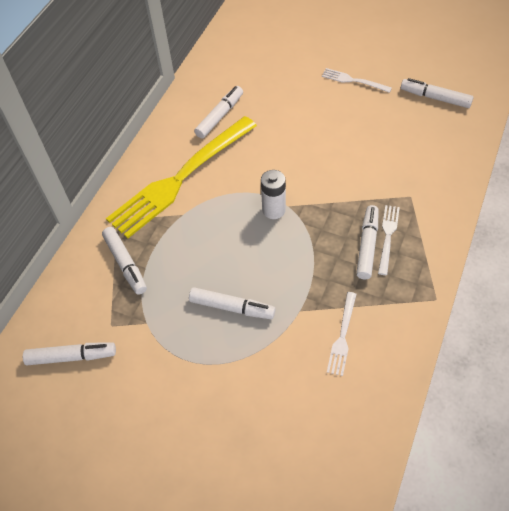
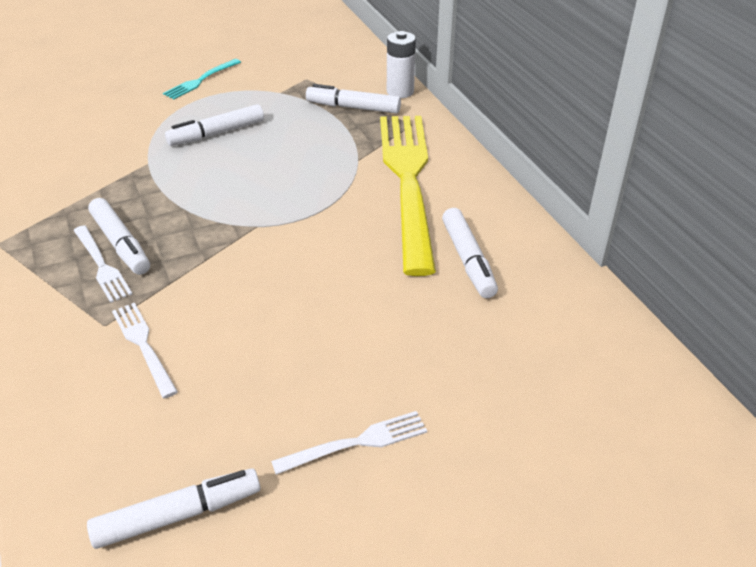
camera: 130 degrees right, 15 degrees down
(71, 356) = (309, 56): white marker -> none
(179, 391) = (200, 81): none -> turquoise fork
(273, 210) = (268, 214): white battery -> white battery (400, 91)
(342, 336) = (85, 168): white fork -> white fork (143, 345)

